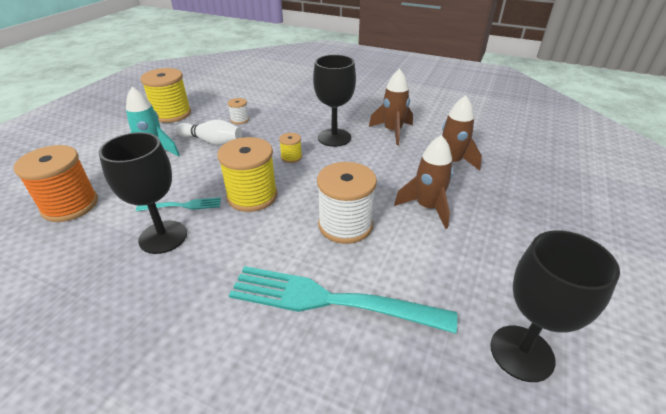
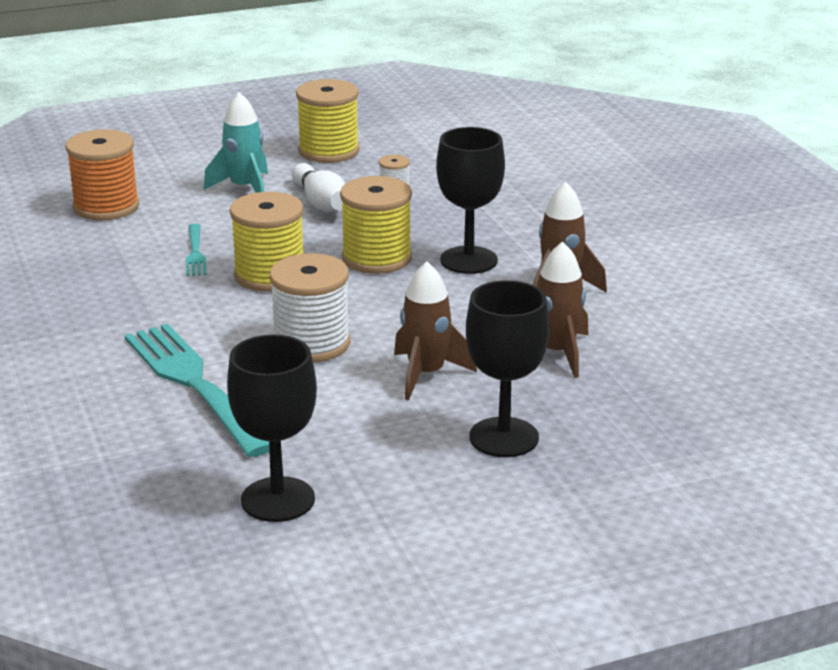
camera: 45 degrees right, 10 degrees down
(163, 237) = (141, 270): black goblet -> black goblet (504, 437)
(183, 205) = (195, 253): turquoise fork -> turquoise fork turned 45 degrees clockwise
(291, 157) = (376, 258): yellow spool -> yellow spool, size x2.10

